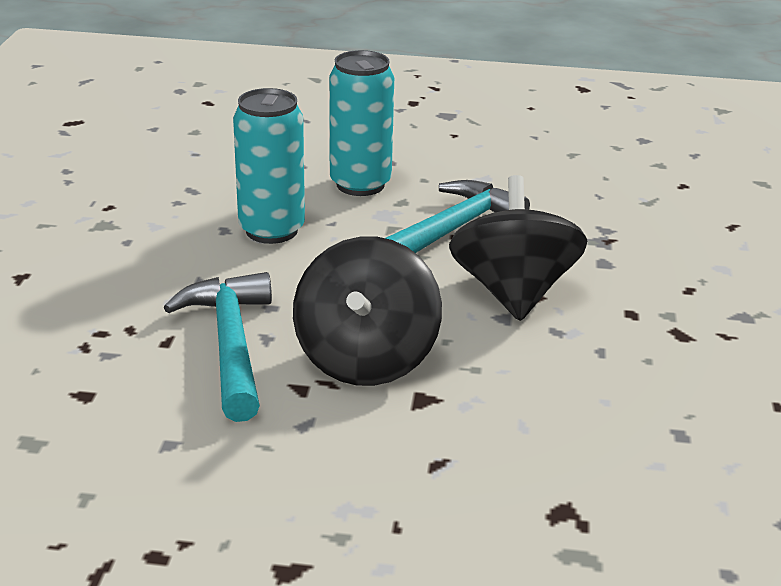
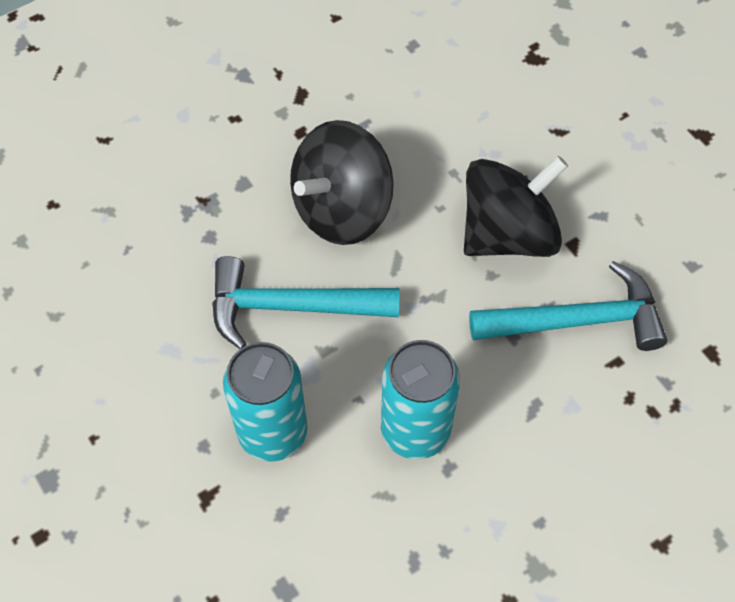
camera: 130 degrees left, 30 degrees up
(230, 344) = (577, 320): turquoise hammer -> turquoise hammer turned 135 degrees counterclockwise

